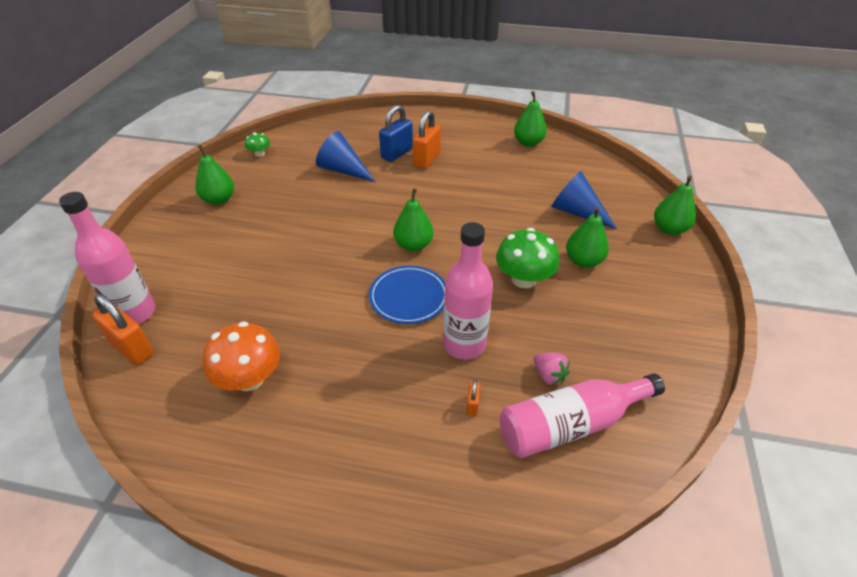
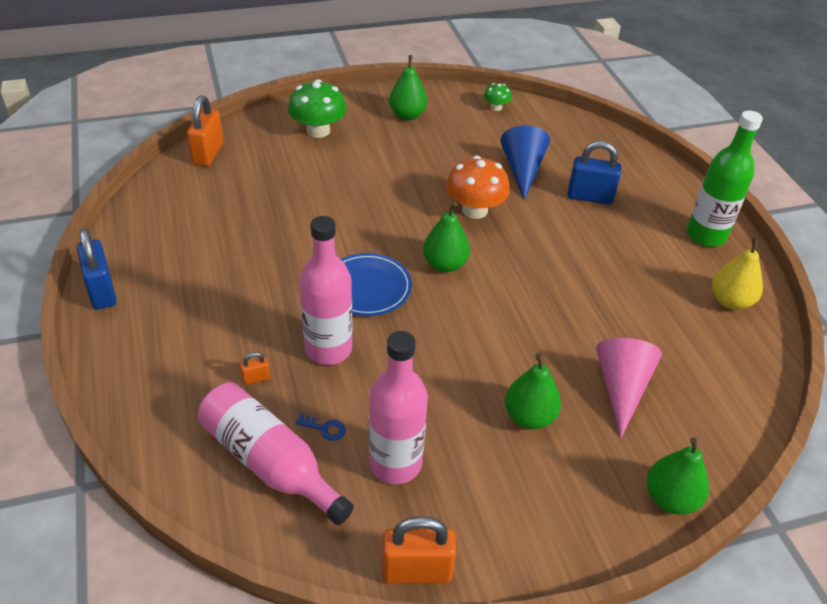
camera: 60 degrees right, 0 degrees up
(135, 313) = (243, 137): pink bottle -> pink bottle (395, 463)
(249, 378) = (212, 227): orange mushroom -> orange mushroom (474, 210)
(273, 507) = (102, 291): none -> blue padlock
(426, 160) = (601, 224): orange padlock -> orange padlock (416, 571)
(468, 127) = (706, 235): none -> green bottle
(524, 279) = (456, 369): green mushroom -> green mushroom (318, 130)
(528, 143) = (730, 301): green pear -> yellow pear
(549, 375) = (325, 428): pink strawberry -> blue key
(577, 212) = (621, 388): blue cone -> pink cone

